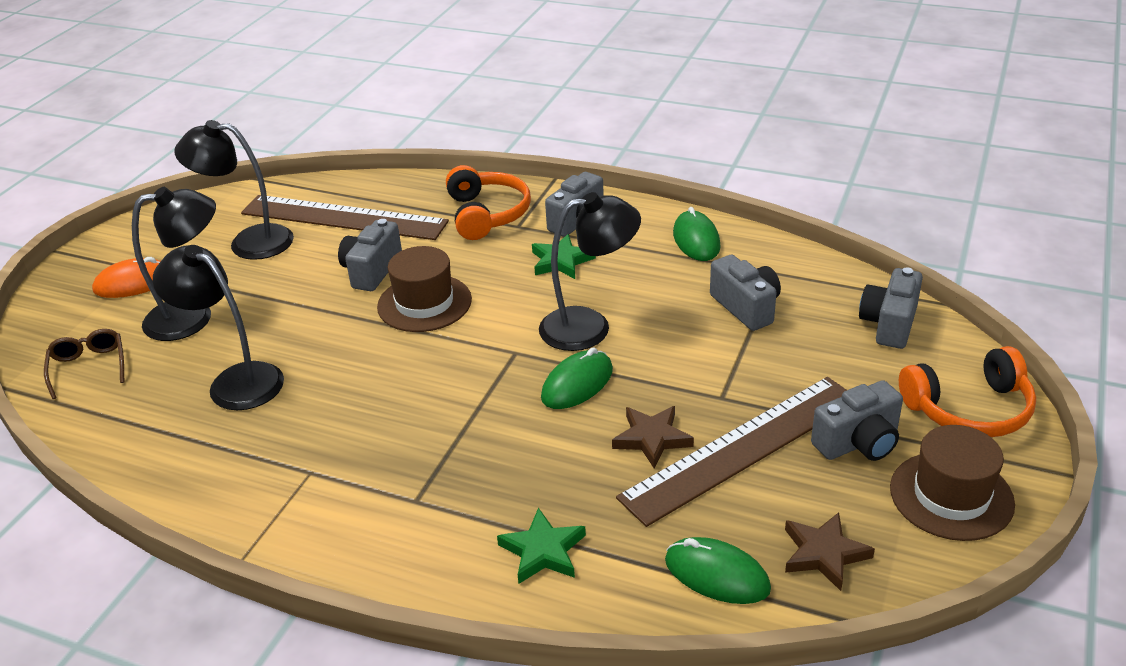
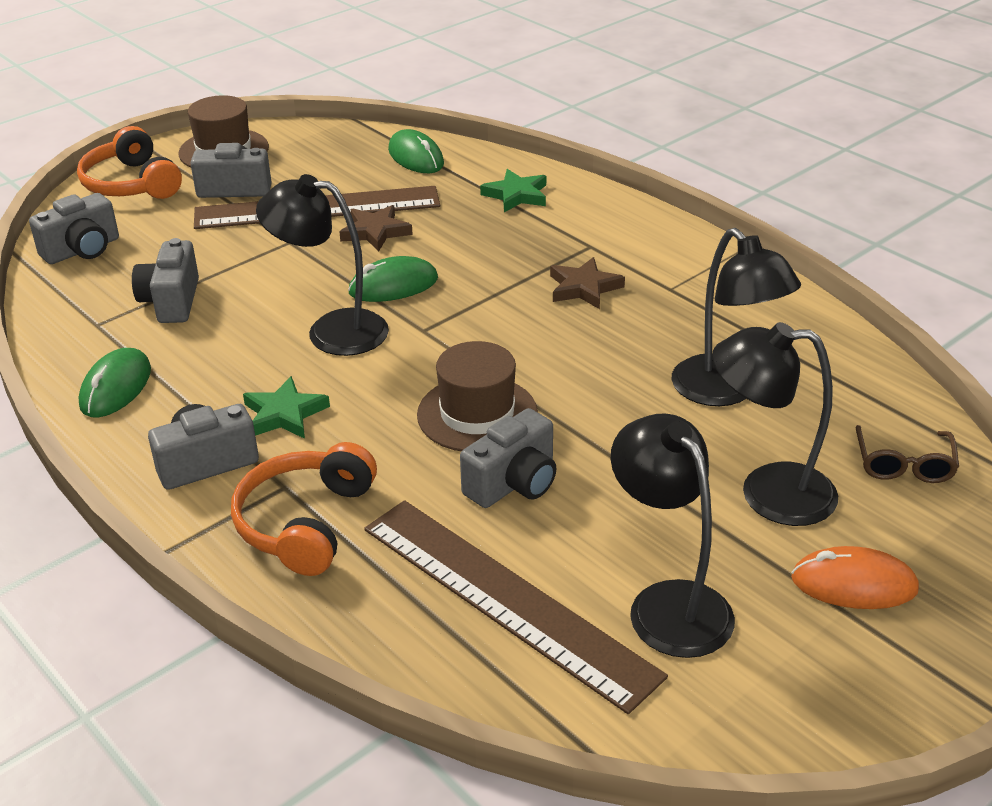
camera: 155 degrees left, 0 degrees up
(248, 242) = (668, 603): black lamp -> black lamp turned 150 degrees counterclockwise
(824, 554) = (340, 149): brown star -> brown star (584, 288)
(969, 409) = (131, 184): orange headphones -> orange headphones turned 135 degrees counterclockwise

